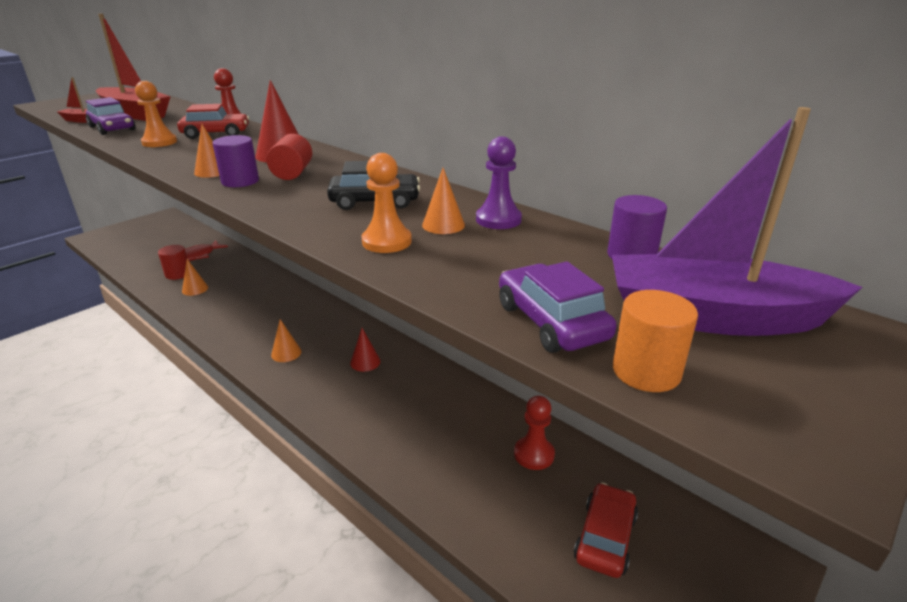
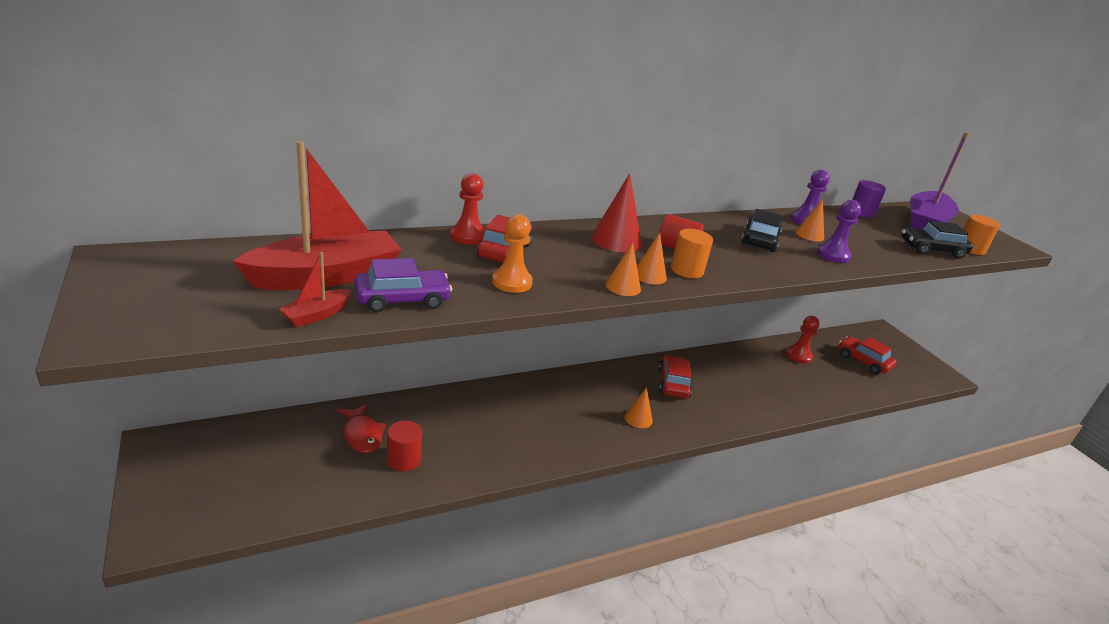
camera: 70 degrees left, 0 degrees up
(195, 289) = (460, 452): orange cone -> orange cone (623, 286)
(240, 181) = (687, 270): purple cylinder -> orange cylinder
(365, 362) = (673, 383): red cone -> red car
(386, 242) = (833, 255): orange pawn -> purple pawn
(551, 322) = (932, 250): purple car -> black car

